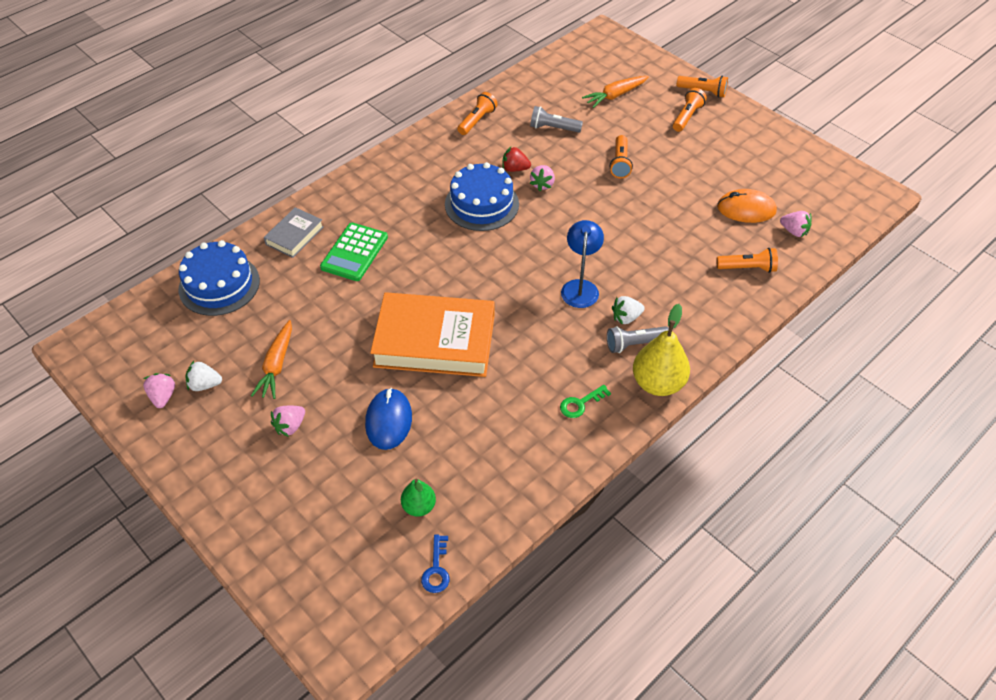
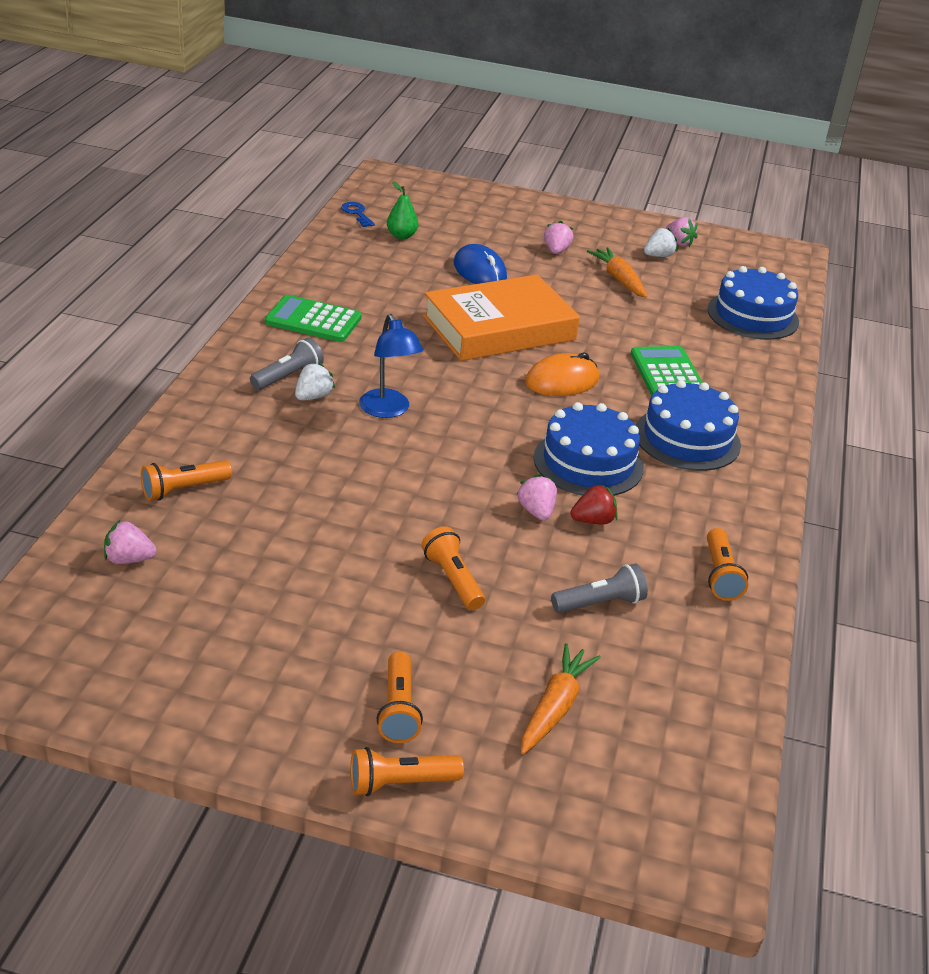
camera: 145 degrees right, 15 degrees down
(294, 235) = (747, 371): grey book -> none
(401, 199) = (687, 438): none -> blue cake
(580, 403) = (313, 320): green key -> green calculator
(658, 383) = (242, 352): yellow pear -> none
(746, 209) = (217, 570): orange mouse -> orange mouse (562, 381)

